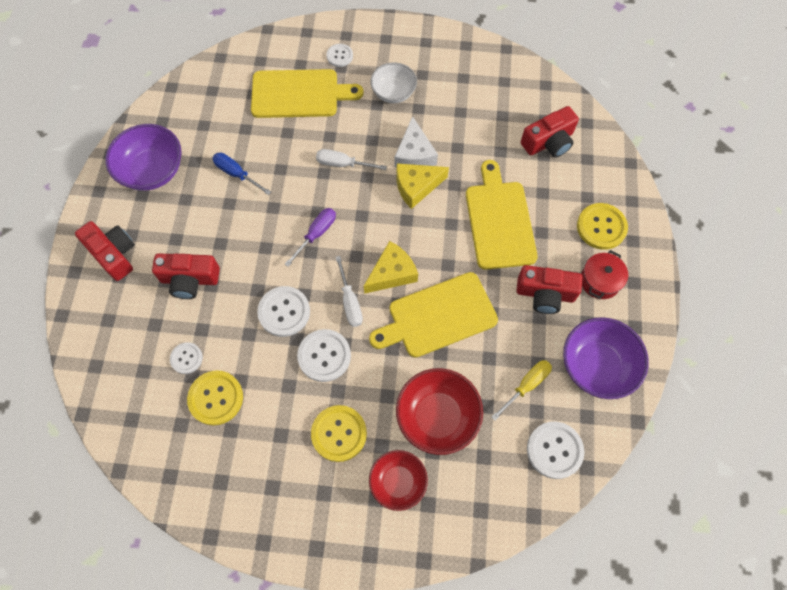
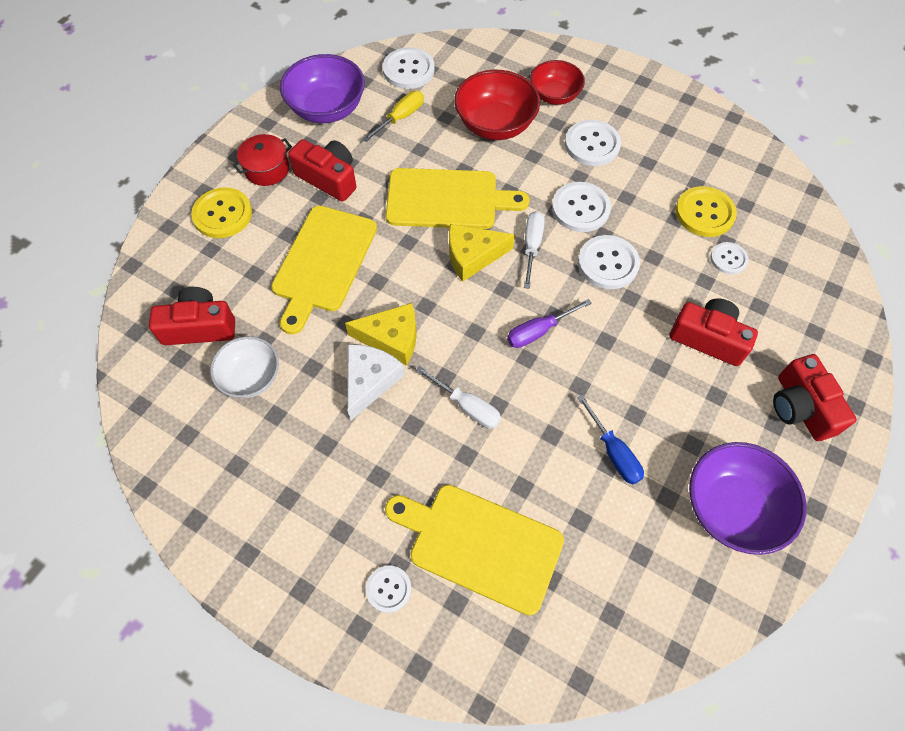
camera: 155 degrees left, 5 degrees down
(339, 433) = (592, 144): yellow button -> white button
(393, 92) = (345, 485): white bowl -> white bowl (251, 377)
(526, 385) = (400, 118): yellow screwdriver -> yellow screwdriver turned 150 degrees clockwise

